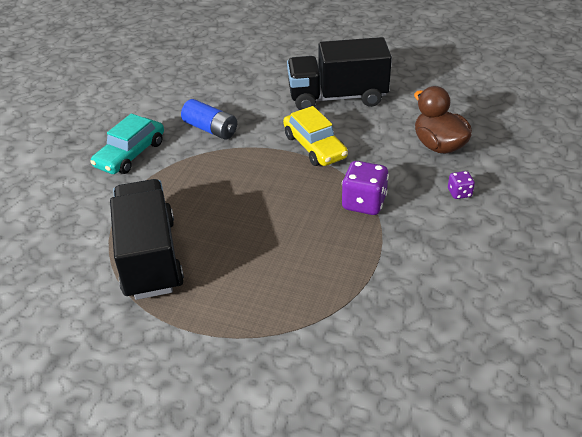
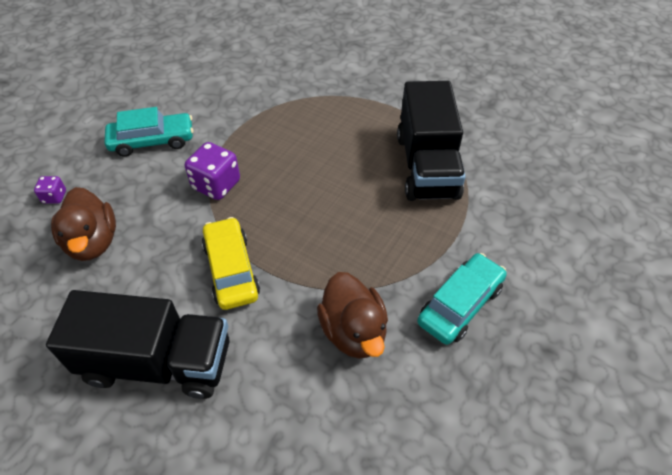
camera: 170 degrees left, 10 degrees up
(210, 129) = (353, 331): blue battery -> brown duck
(459, 193) = (121, 179): purple dice -> purple dice (54, 197)
(461, 233) = (152, 141): none -> turquoise car

